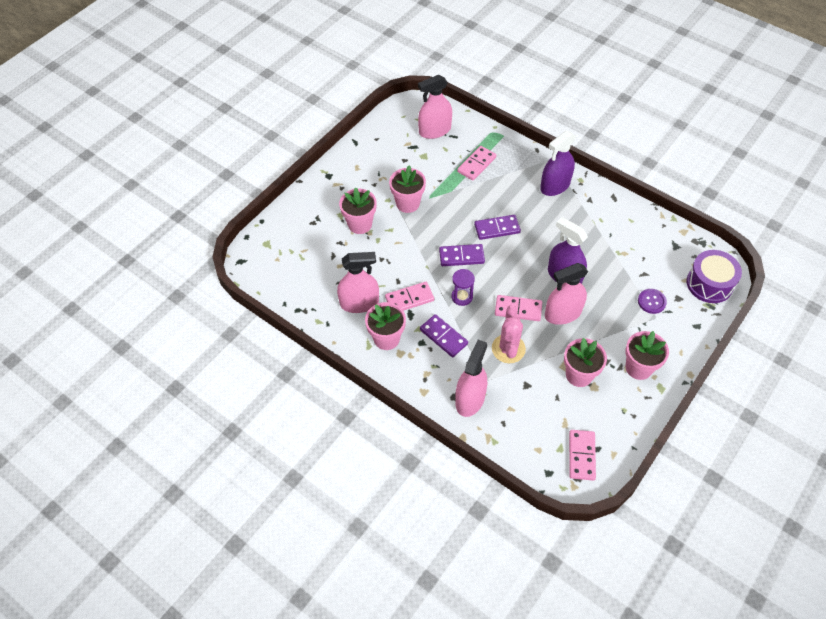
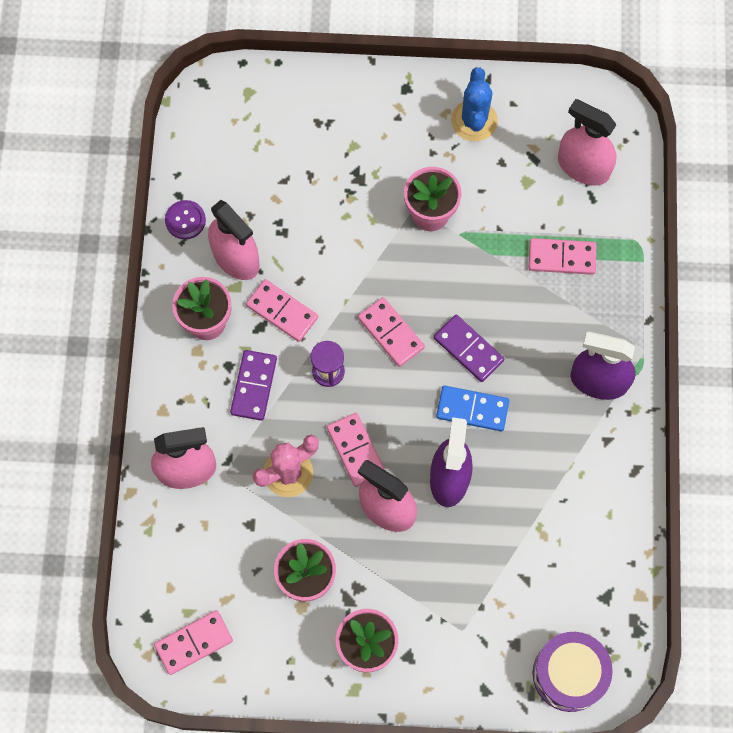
camera: 55 degrees right, 15 degrees up
(360, 224) = (354, 179): pink flower pot -> none
(372, 158) = (474, 121): none -> blue cactus
(461, 256) = (391, 333): purple domino -> pink domino
(532, 245) = (472, 409): none -> blue domino
(651, 302) = (484, 612): purple button -> purple button (185, 220)

